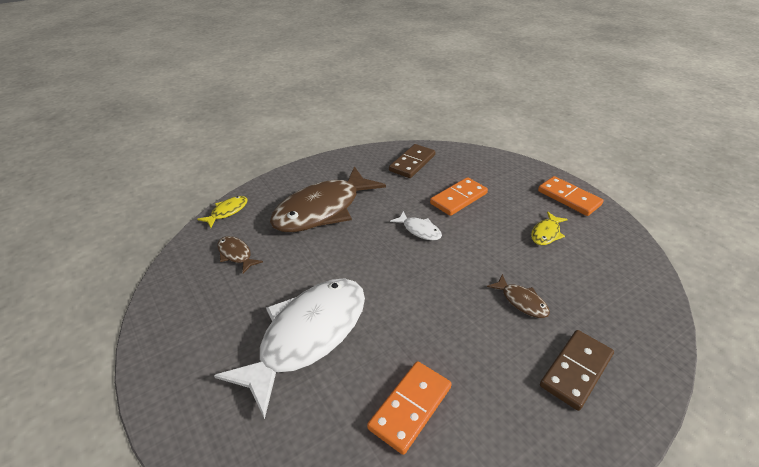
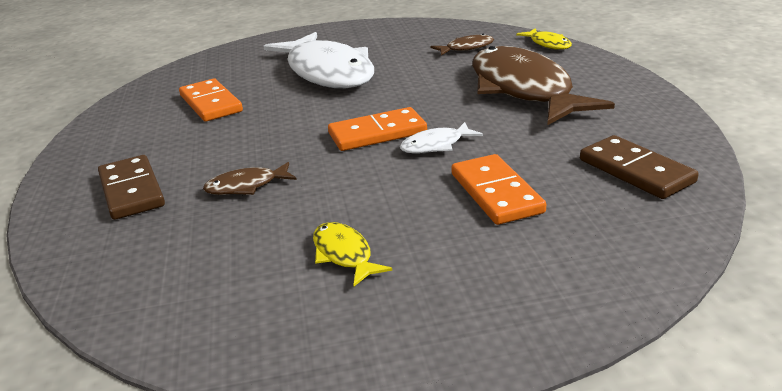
camera: 115 degrees right, 10 degrees down
(568, 198) = (424, 331): orange domino -> orange domino (377, 133)

